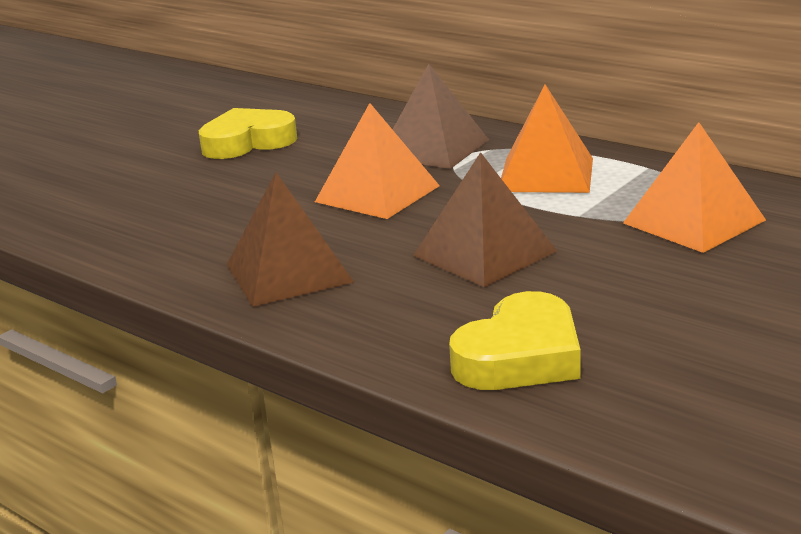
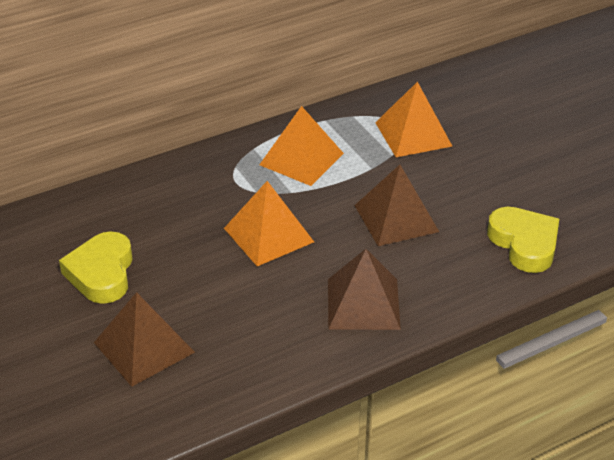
camera: 70 degrees left, 15 degrees up
(433, 148) = (210, 188): brown pyramid -> brown pyramid (143, 347)

